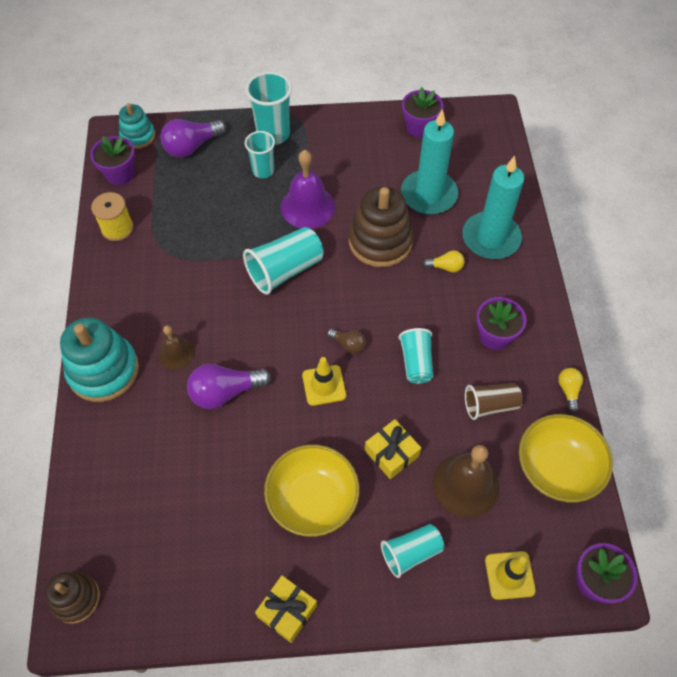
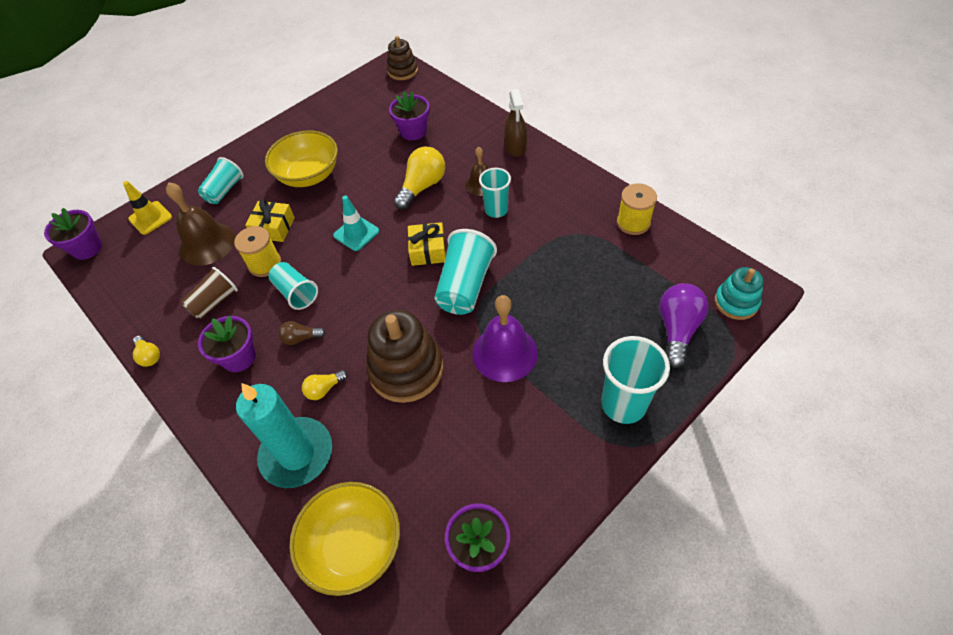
camera: 145 degrees right, 5 degrees down
(103, 370) = (515, 147): turquoise stacking toy -> brown spray bottle
(120, 174) = (696, 260): purple flower pot -> purple flower pot (413, 132)
(225, 392) = (422, 186): purple light bulb -> yellow light bulb
(263, 171) = (585, 357): turquoise cup -> turquoise cup (496, 210)
(287, 611) = (283, 129): yellow gift -> yellow gift (428, 250)
(324, 385) = (356, 233): yellow traffic cone -> turquoise traffic cone
(348, 344) = (361, 269): brown light bulb -> brown light bulb (301, 338)
(424, 414) = (265, 264): none -> yellow spool
(429, 195) = (397, 457): turquoise candle -> none
(557, 469) = (139, 294): yellow bowl -> yellow bowl (354, 546)

